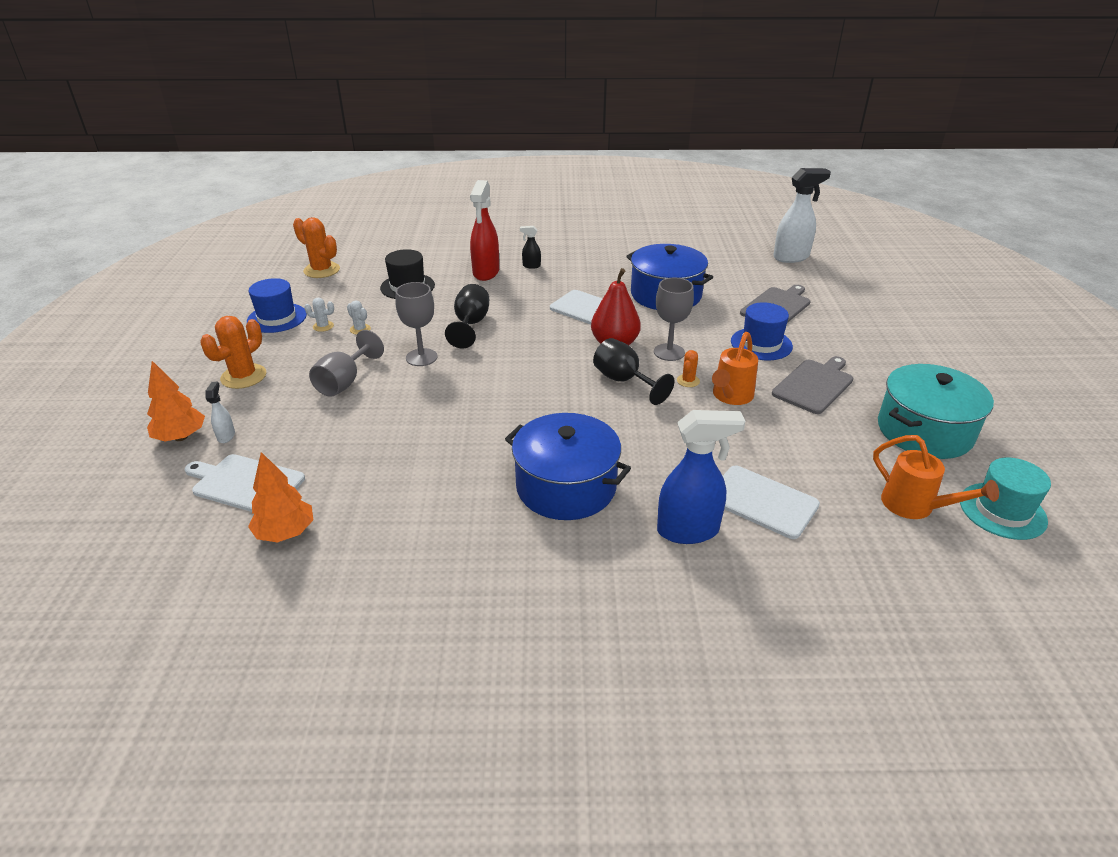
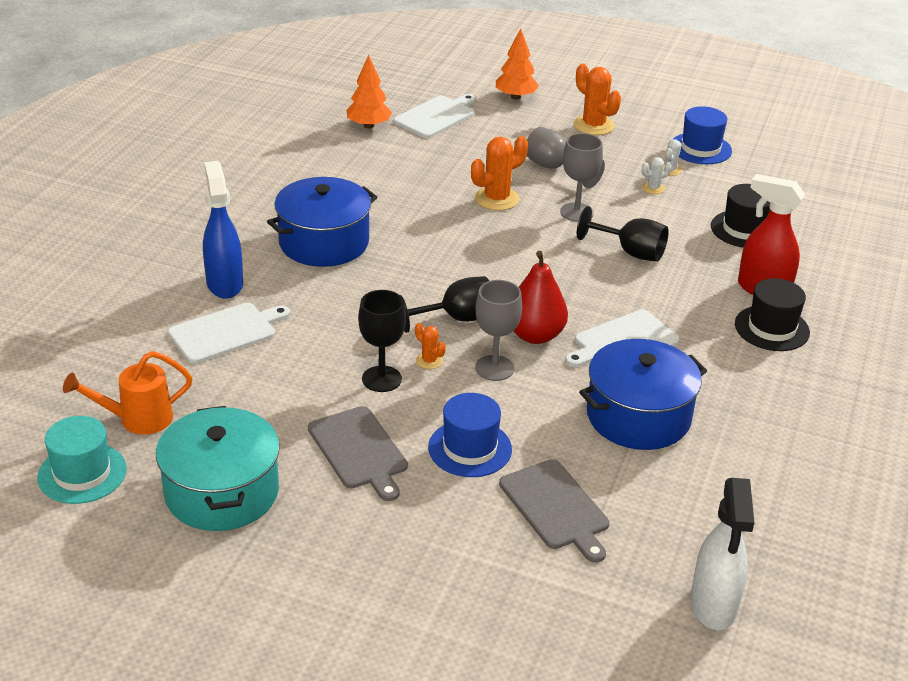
camera: 110 degrees right, 0 degrees up
(226, 436) = (505, 113): white spray bottle -> none
(321, 270) = (809, 183): orange cactus -> orange cactus (496, 199)
(531, 266) = (772, 328): black spray bottle -> black hat
(688, 531) = (224, 284): blue spray bottle -> blue spray bottle turned 150 degrees clockwise
(731, 396) = (381, 379): orange watering can -> black goblet

